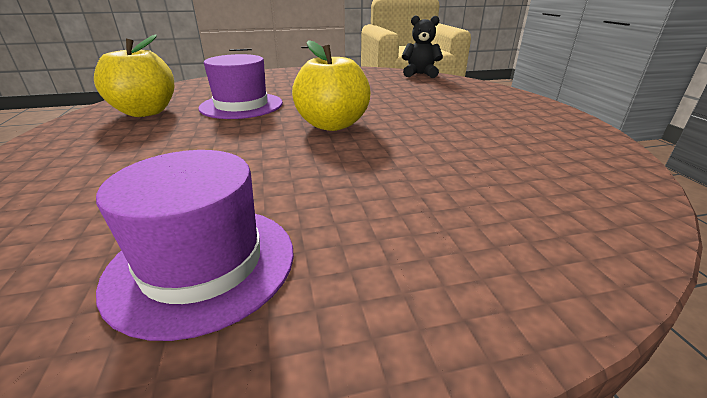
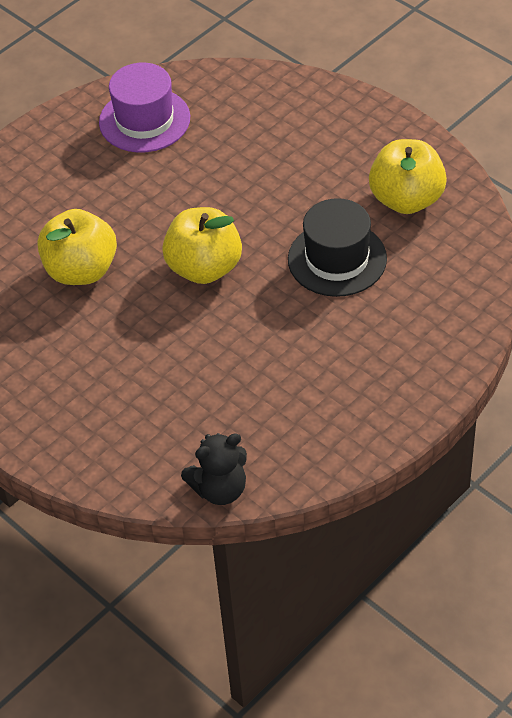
camera: 150 degrees right, 20 degrees up
(241, 105) = (337, 259): purple hat -> black hat
(442, 152) = (81, 270): none -> yellow apple

